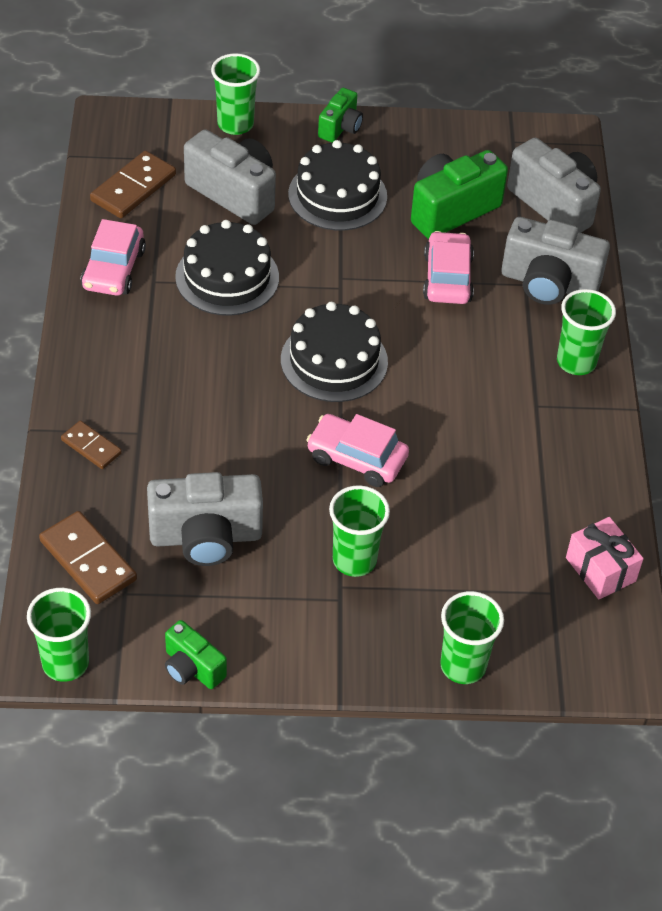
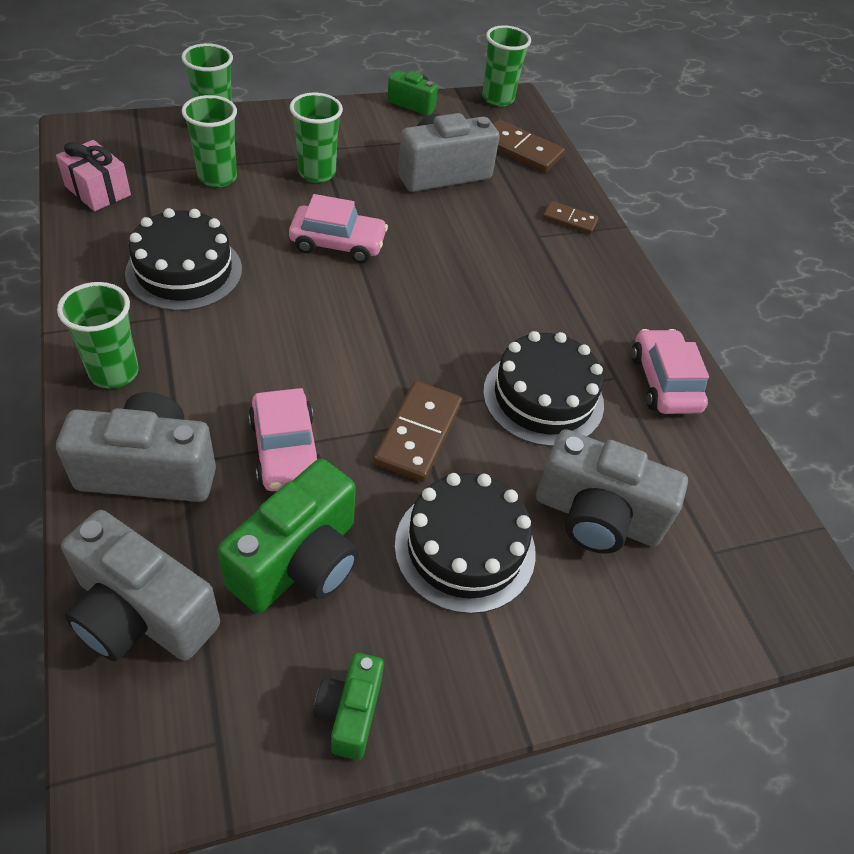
camera: 160 degrees right, 0 degrees up
(133, 188) = (718, 495): brown domino -> brown domino (418, 434)
(235, 124) = (662, 646): green cup -> green cup (217, 177)
(334, 360) = (390, 326): black cake -> black cake (184, 271)
(340, 127) = (509, 686): green camera -> green camera (350, 713)

